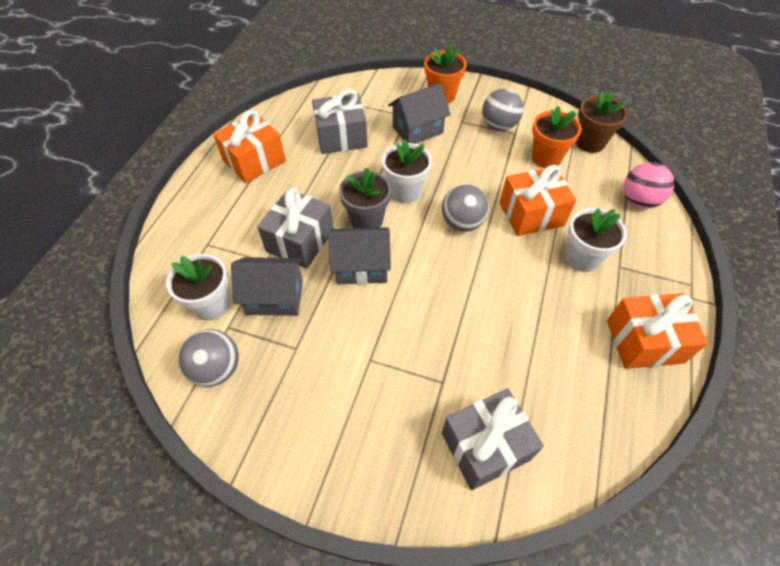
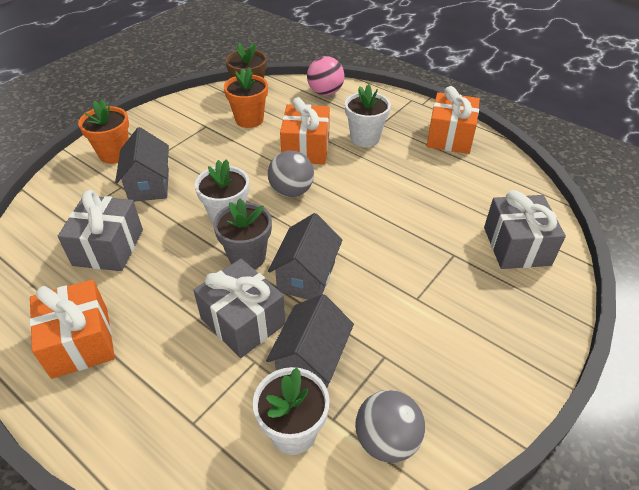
camera: 70 degrees left, 10 degrees down
(498, 126) = (189, 132): grey ball -> none

